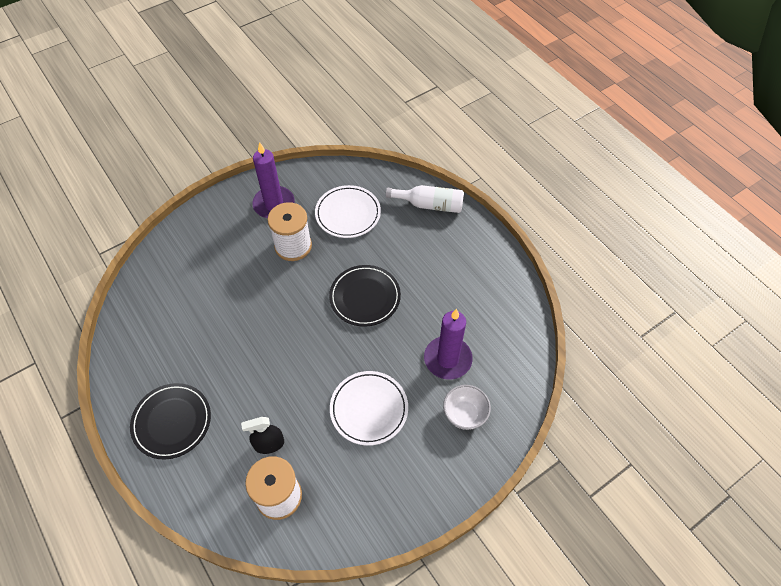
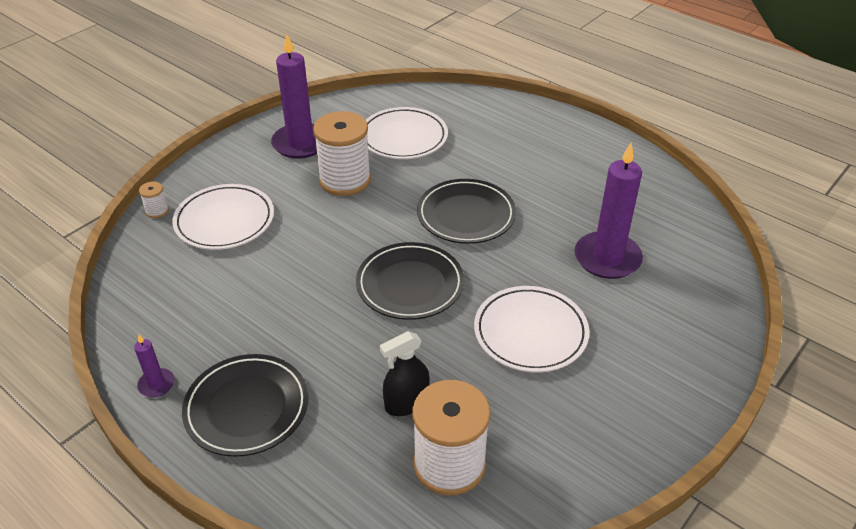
camera: 15 degrees left, 15 degrees down
(124, 390) = (156, 384): none -> purple candle
(161, 246) = (157, 211): none -> white spool
(202, 265) = (224, 221): none -> white plate
(305, 349) = (410, 284): none -> black plate
(429, 205) = (503, 113): white bottle -> none
(464, 414) = (661, 312): white bowl -> none

